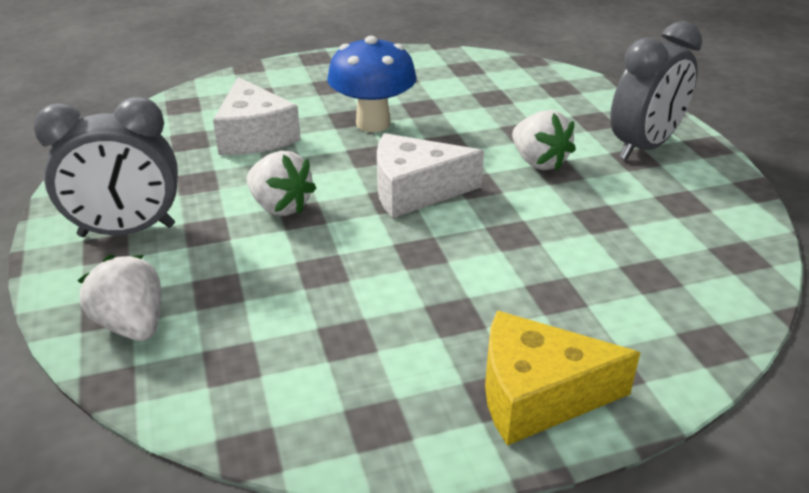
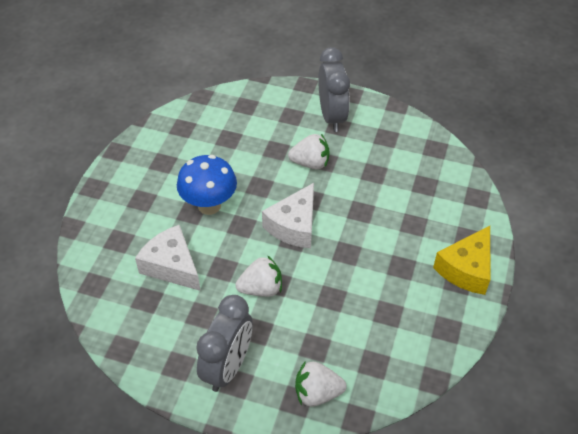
camera: 55 degrees left, 15 degrees up
(254, 136) = (172, 266): white cheese -> white cheese turned 150 degrees counterclockwise

